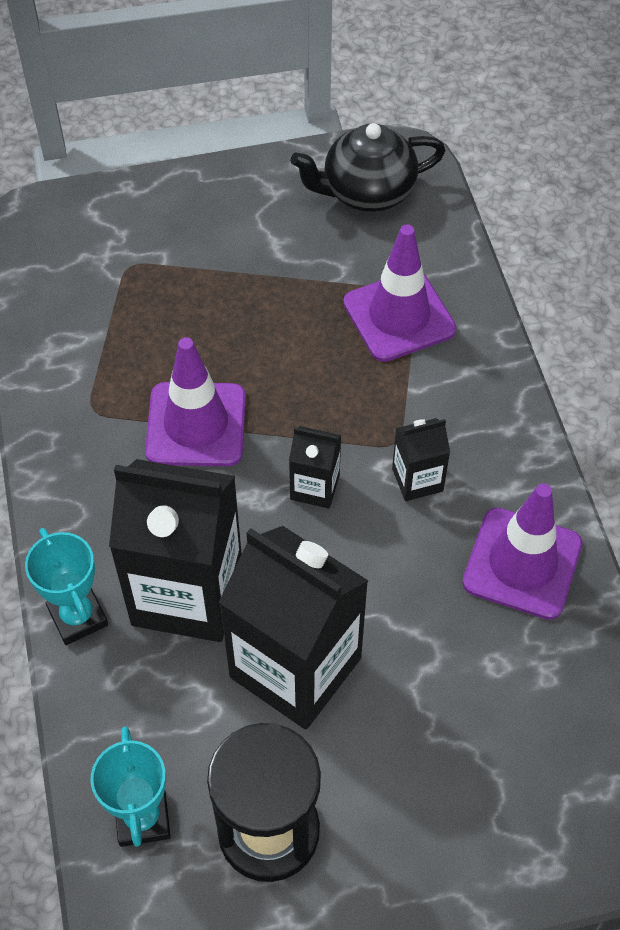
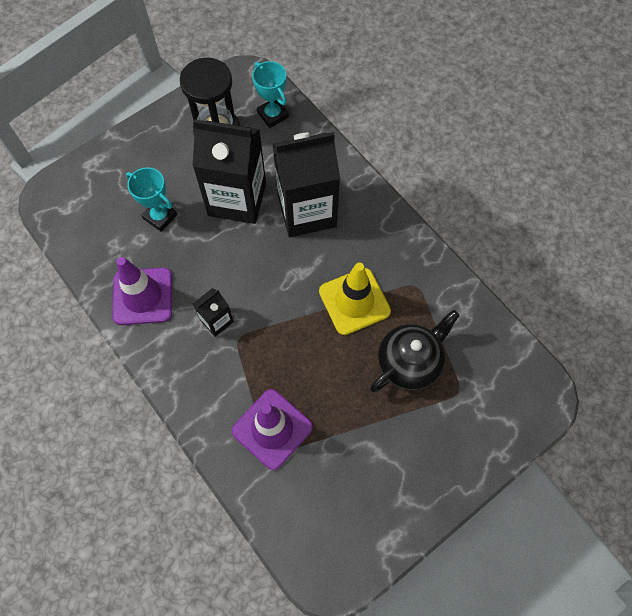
camera: 155 degrees right, 10 degrees up
(78, 617) = (352, 179): turquoise trophy -> turquoise trophy (160, 216)
(196, 425) = (354, 301): purple traffic cone -> yellow traffic cone
(315, 487) = (271, 292): black carton -> none
(367, 192) = (339, 529): black teapot -> black teapot (409, 362)

